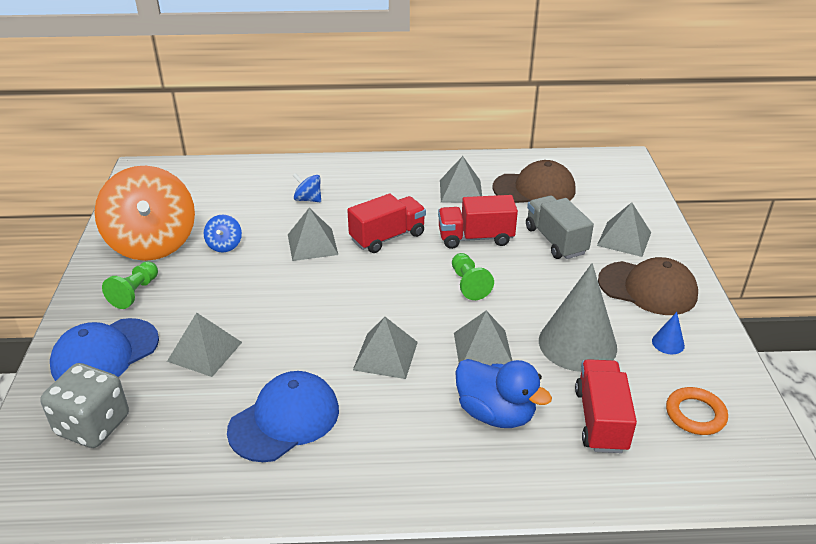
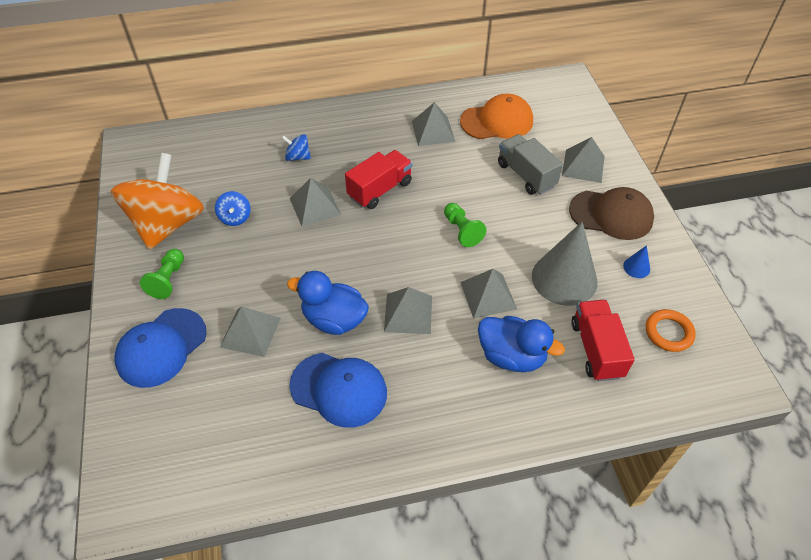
camera: 10 degrees left, 15 degrees up
(93, 425) = (174, 421): grey dice -> none
(152, 243) = (167, 224): orange spinning top -> orange spinning top turned 135 degrees counterclockwise
(284, 420) = (339, 389): blue cap -> blue cap turned 75 degrees clockwise
(300, 351) = (334, 319): none -> blue duck
(475, 238) = (457, 181): red truck -> none
(534, 189) = (497, 121): brown cap -> orange cap

